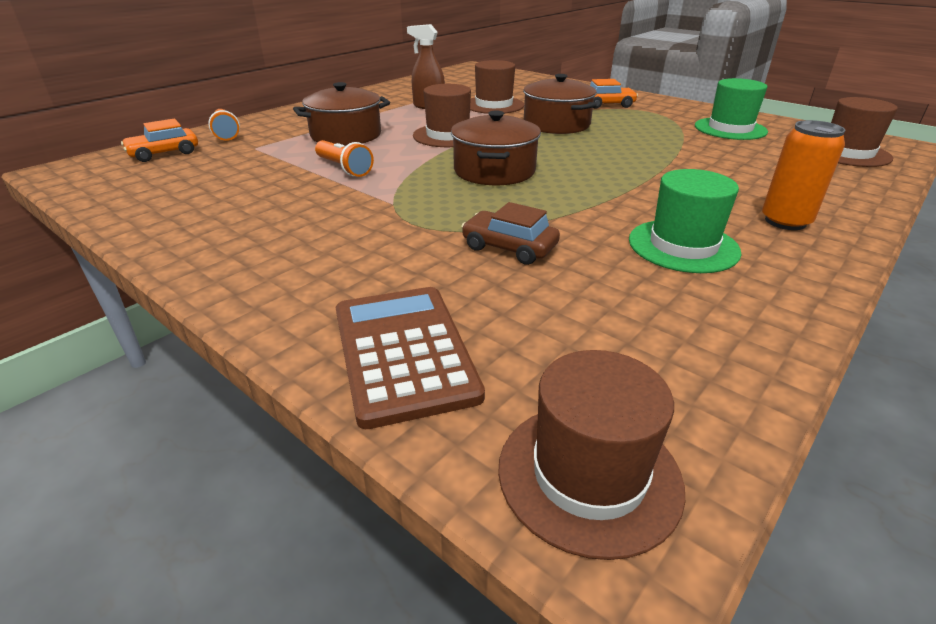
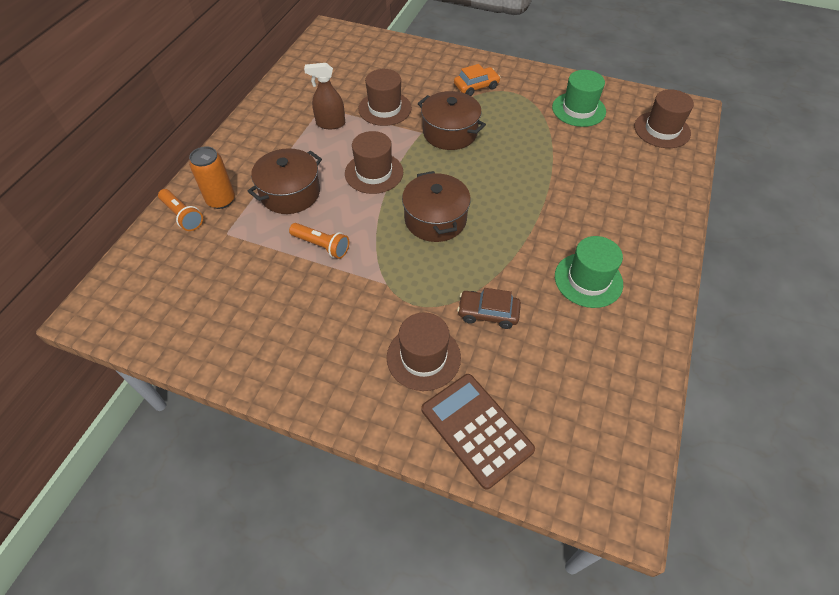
camera: 20 degrees left, 20 degrees up
(164, 153) = (154, 263): orange car -> none
(589, 475) = (598, 478): brown hat -> brown hat (423, 357)
(785, 221) = (639, 234): orange can -> orange can (221, 200)

